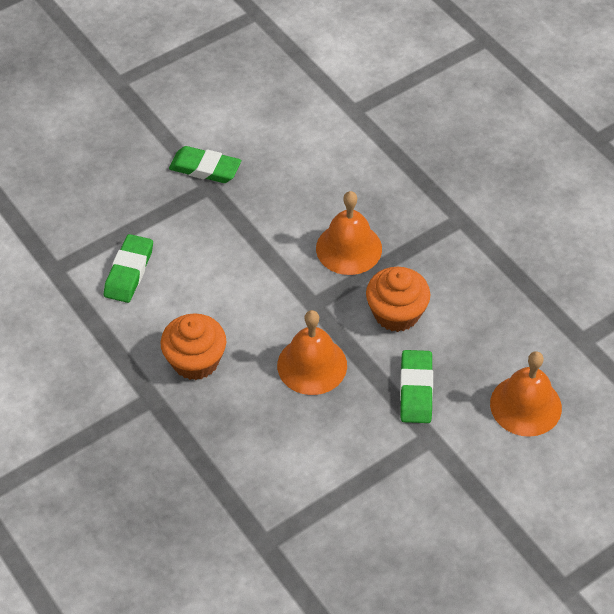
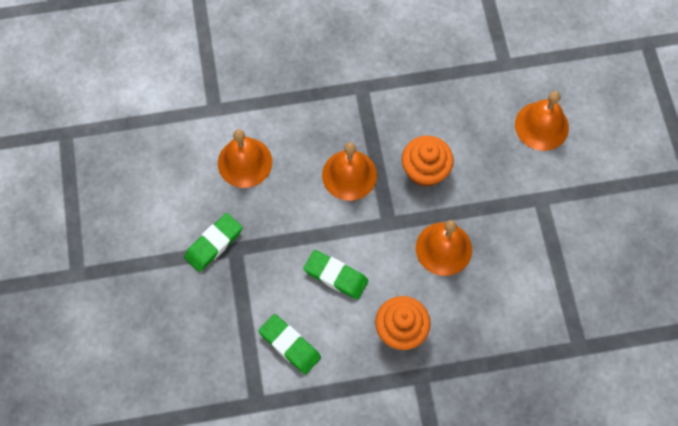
camera: 65 degrees left, 15 degrees up
(309, 157) = (245, 162): none -> orange bell
(416, 389) = (497, 189): green eraser -> green eraser (336, 276)

